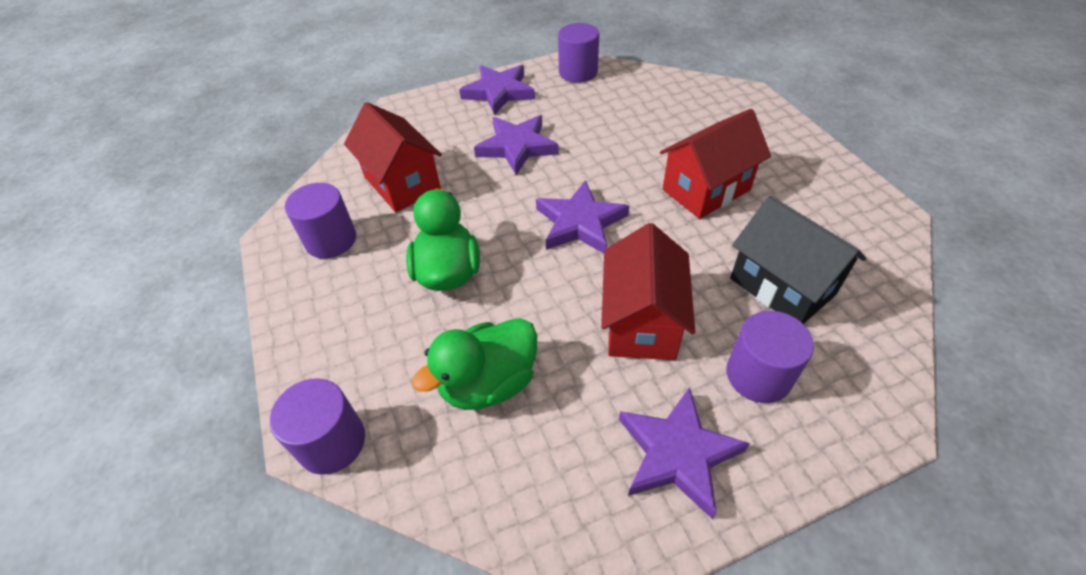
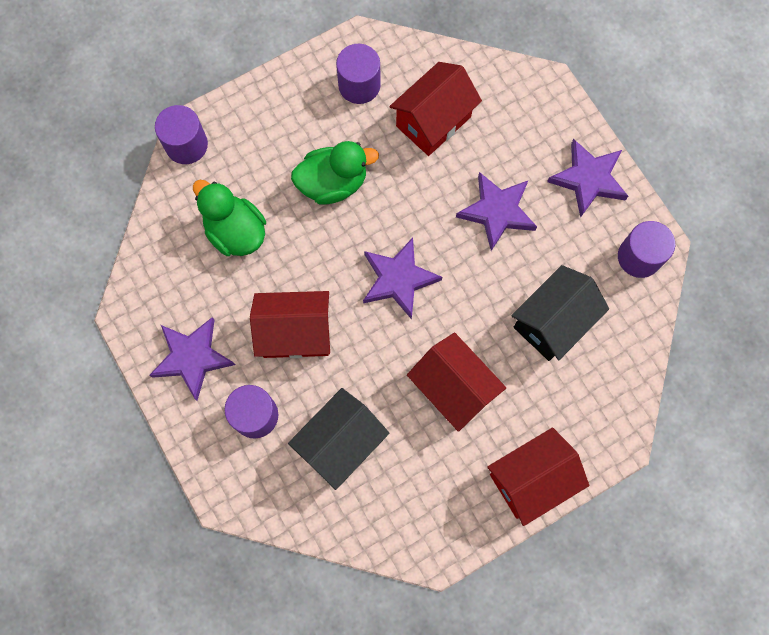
camera: 80 degrees right, 25 degrees up
(635, 121) = (552, 322): none -> black house
(793, 145) = (531, 479): none -> red house

